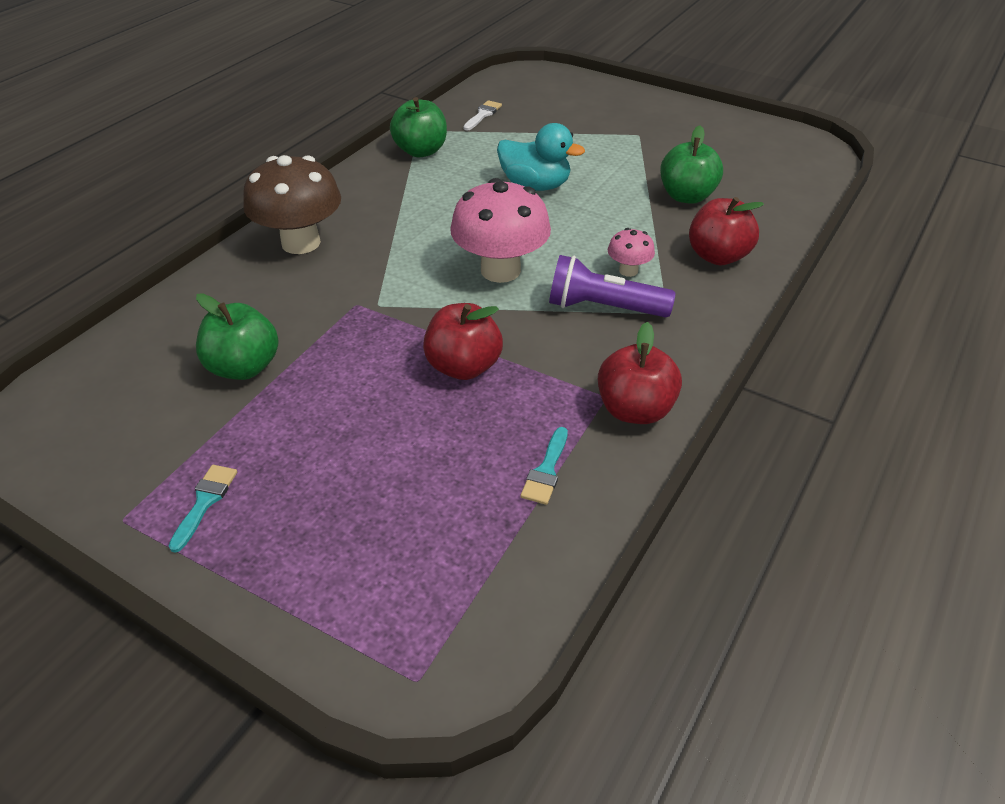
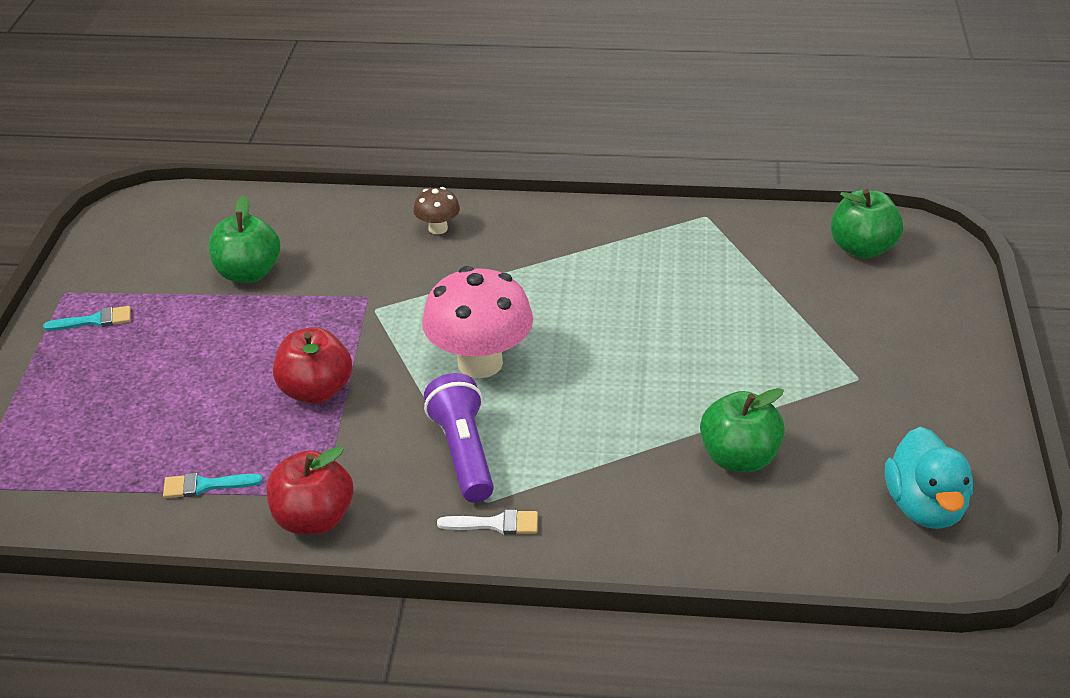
camera: 65 degrees right, 5 degrees down
(301, 243) = (438, 228): brown mushroom -> brown mushroom, size x0.48
(421, 151) = (662, 233): green apple -> green apple (862, 249)
(483, 115) = (784, 245): white brush -> white brush (495, 524)
(535, 185) = (661, 334): turquoise duck -> turquoise duck (925, 507)
(628, 270) = (543, 452): pink mushroom -> none
(717, 256) = (624, 516): red apple -> none

